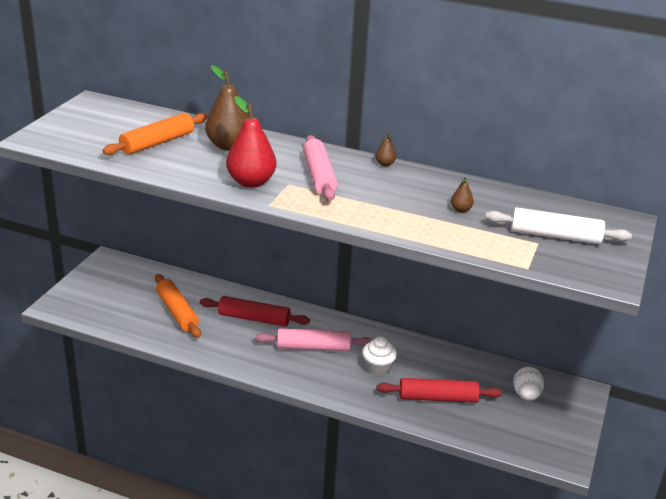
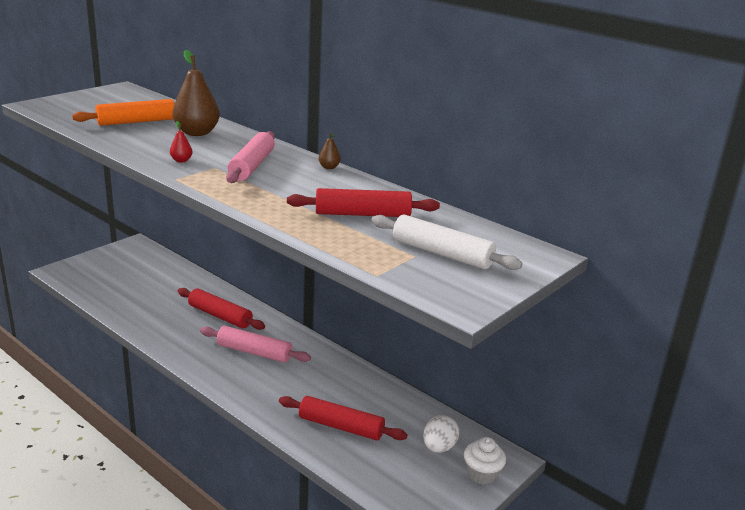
camera: 20 degrees right, 5 degrees down
(177, 312) = (156, 296): orange rolling pin -> none
(251, 182) = (181, 160): red pear -> red pear, size x0.44
(378, 367) = (302, 384): white cupcake -> white cupcake (482, 474)
(460, 209) = (362, 214): brown pear -> red rolling pin

